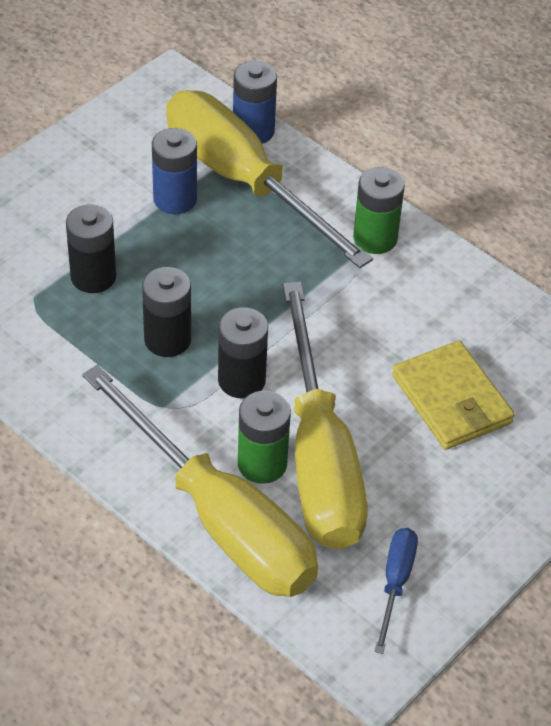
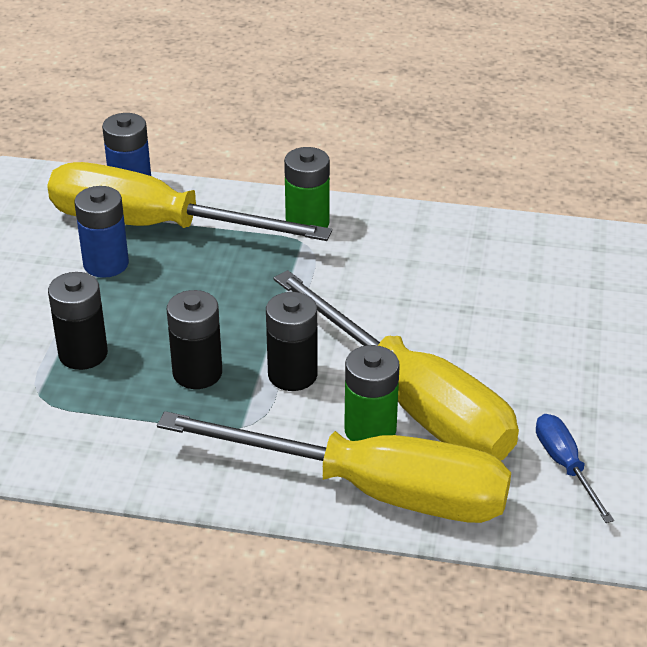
camera: 30 degrees left, 10 degrees down
(451, 399) = (478, 311): yellow wallet -> none

